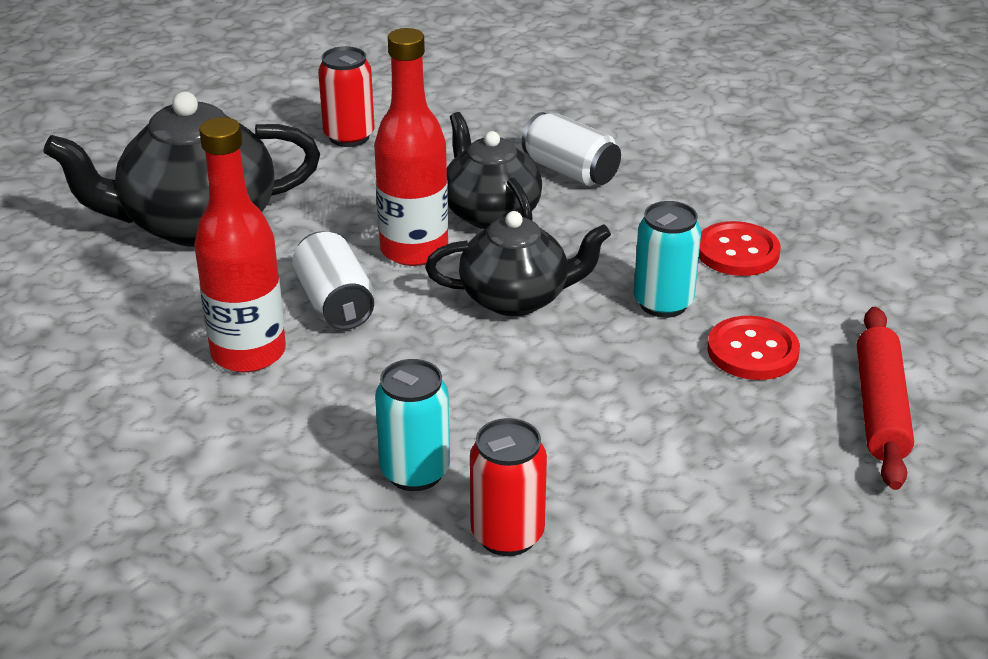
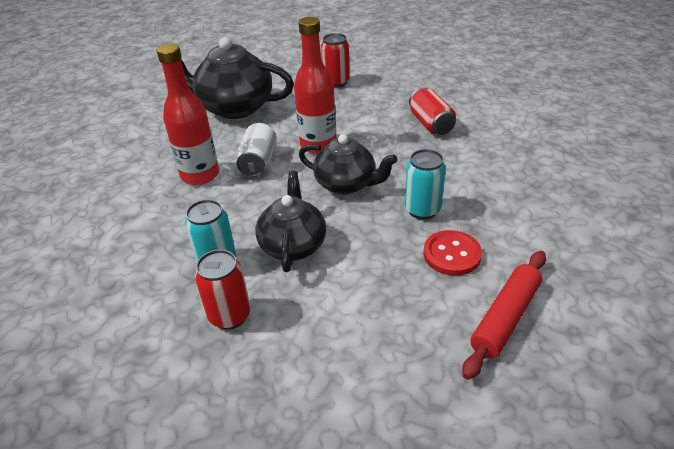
camera: 30 degrees right, 5 degrees up
(490, 213) = (371, 136): black teapot -> black teapot (293, 245)
(570, 171) = (430, 124): white can -> red can
(737, 252) = (489, 192): red button -> none

